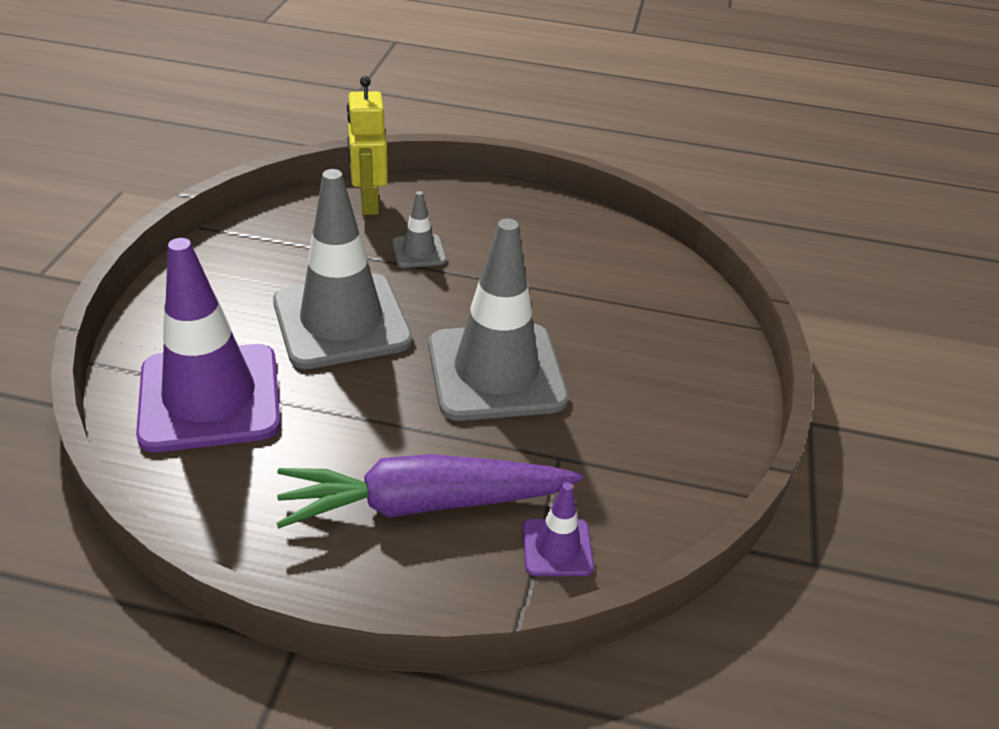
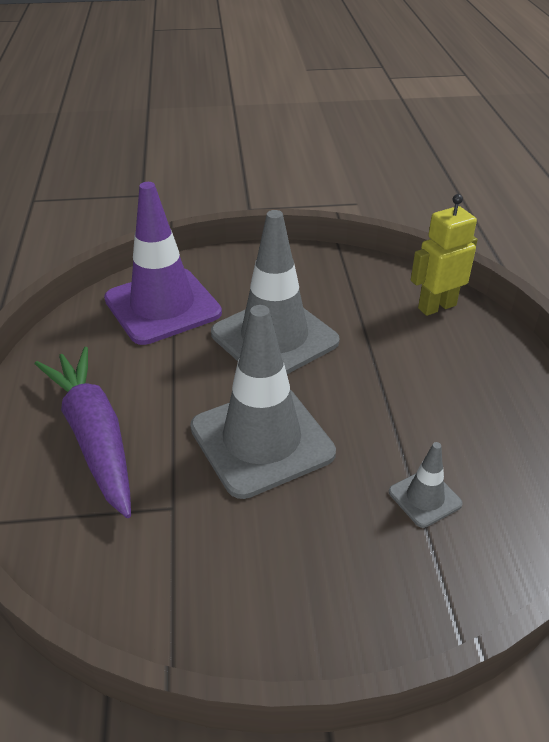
camera: 75 degrees right, 0 degrees up
(419, 252) = (393, 352): grey traffic cone -> grey traffic cone (425, 498)
(557, 547) = (67, 529): purple traffic cone -> none

